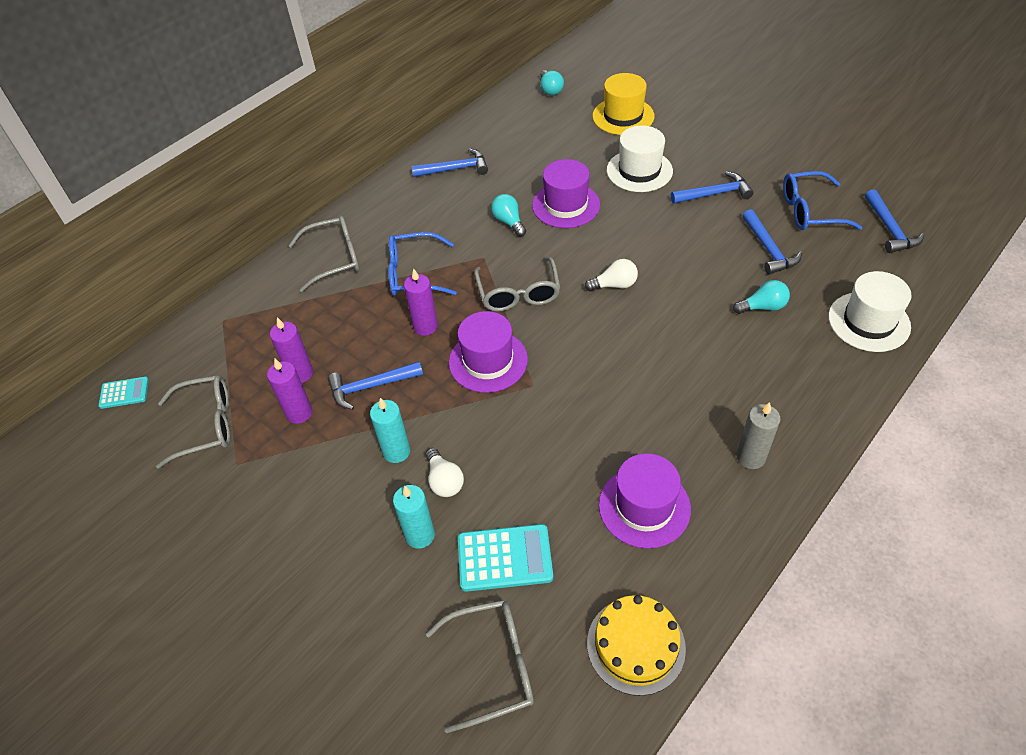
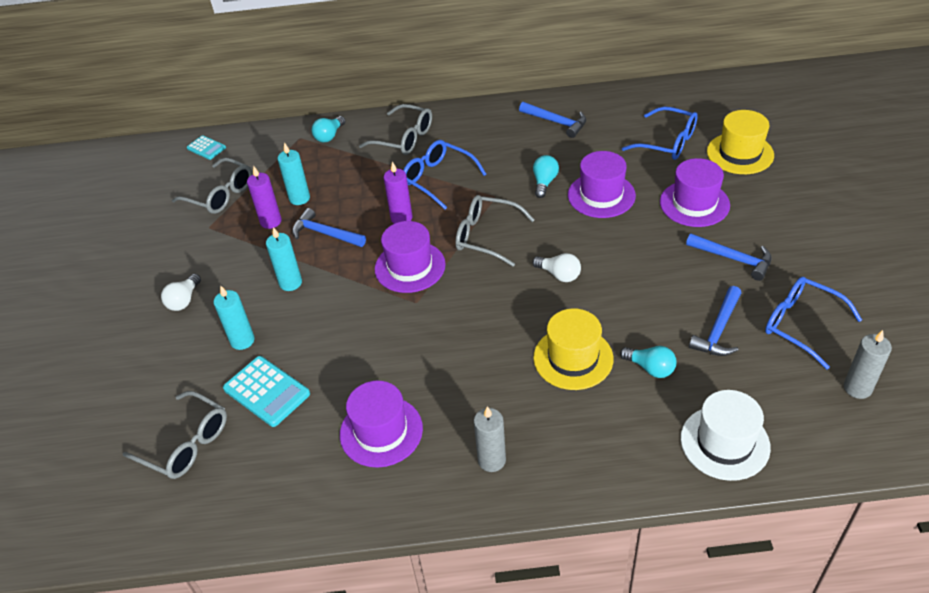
camera: 45 degrees right, 5 degrees down
(300, 373) = (299, 198): purple candle -> turquoise candle
(444, 480) = (293, 320): white light bulb -> white light bulb (184, 300)
(518, 293) = (486, 236): grey glasses -> grey glasses turned 75 degrees clockwise
(550, 90) = (707, 100): turquoise light bulb -> turquoise light bulb (329, 136)
(562, 136) = (667, 142): none -> blue glasses
(636, 645) = (268, 504): yellow cake -> none
(639, 170) = (694, 203): white hat -> purple hat
(705, 339) = (573, 358): none -> yellow hat
(890, 229) = (857, 388): blue hammer -> grey candle

